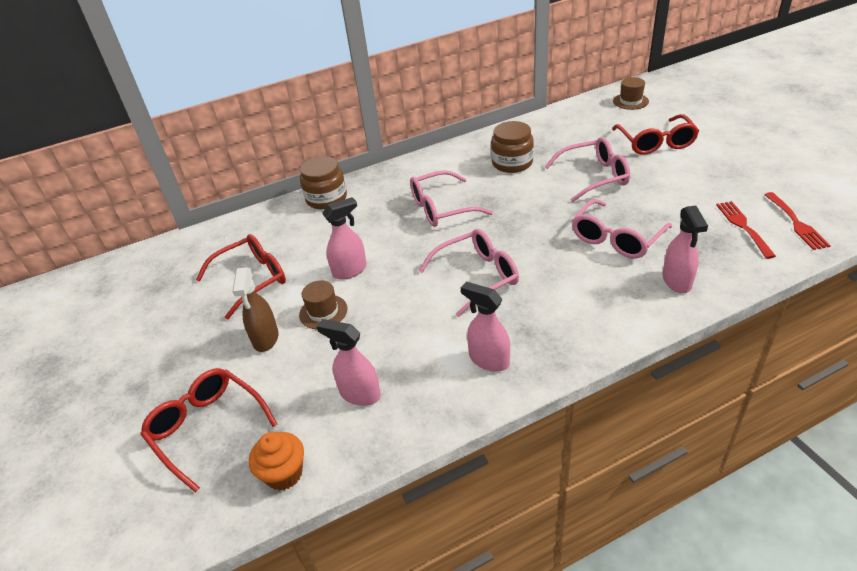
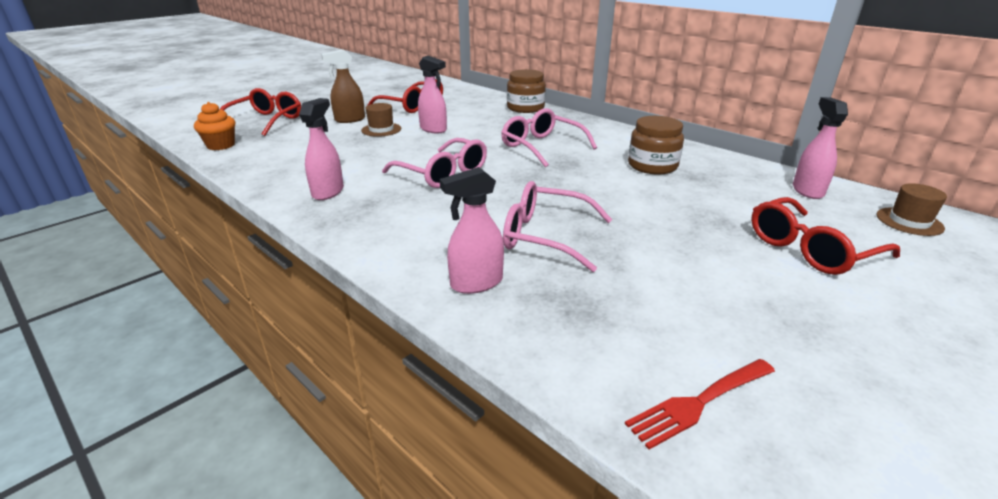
camera: 65 degrees right, 10 degrees down
(359, 394) = (291, 153): pink spray bottle -> pink spray bottle (807, 190)
(594, 176) = (670, 212): pink glasses -> none
(743, 227) = (642, 338): red fork -> none

